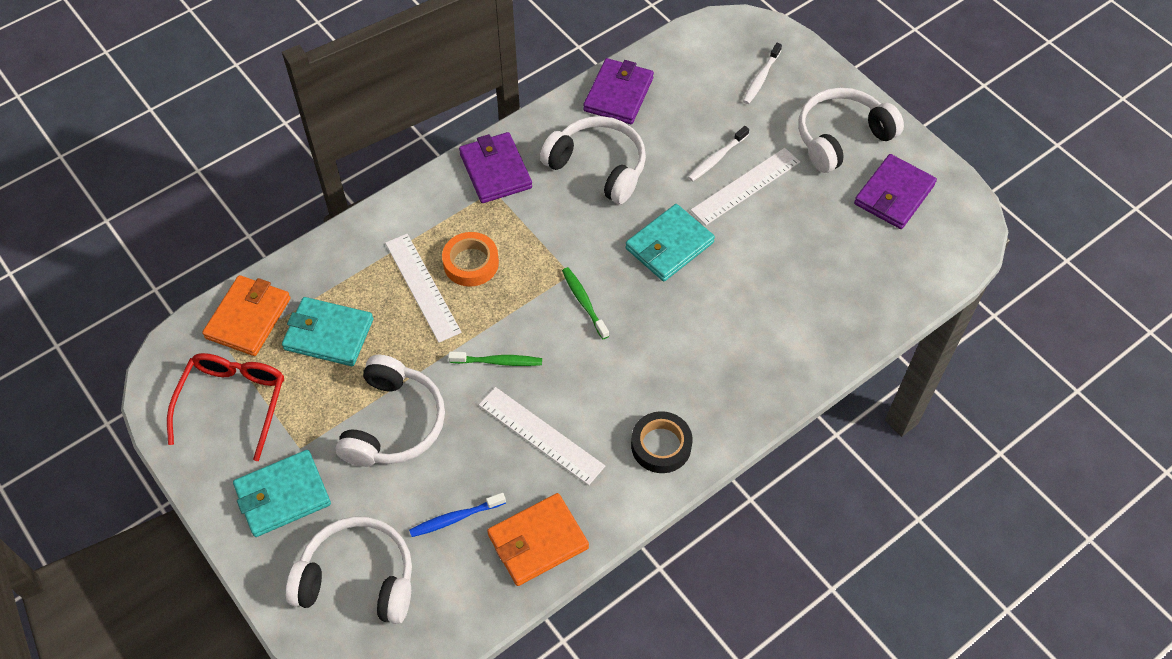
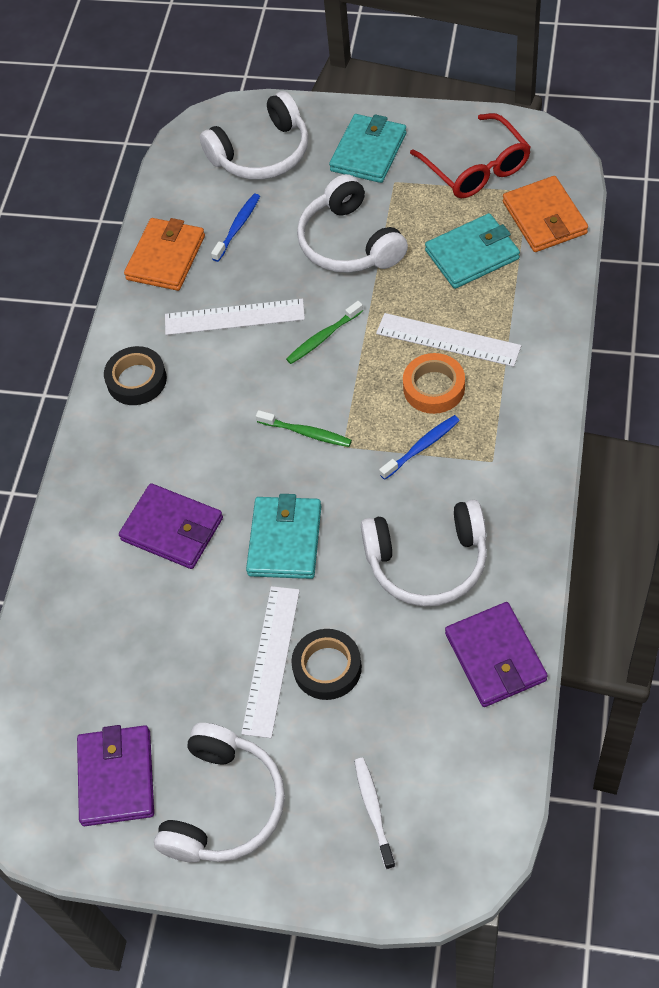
camera: 145 degrees right, 0 degrees up
(495, 171) = (513, 479): purple wallet -> purple wallet (172, 529)
(524, 232) = (421, 447): none -> blue toothbrush
(716, 158) = (327, 667): white toothbrush -> black tape

